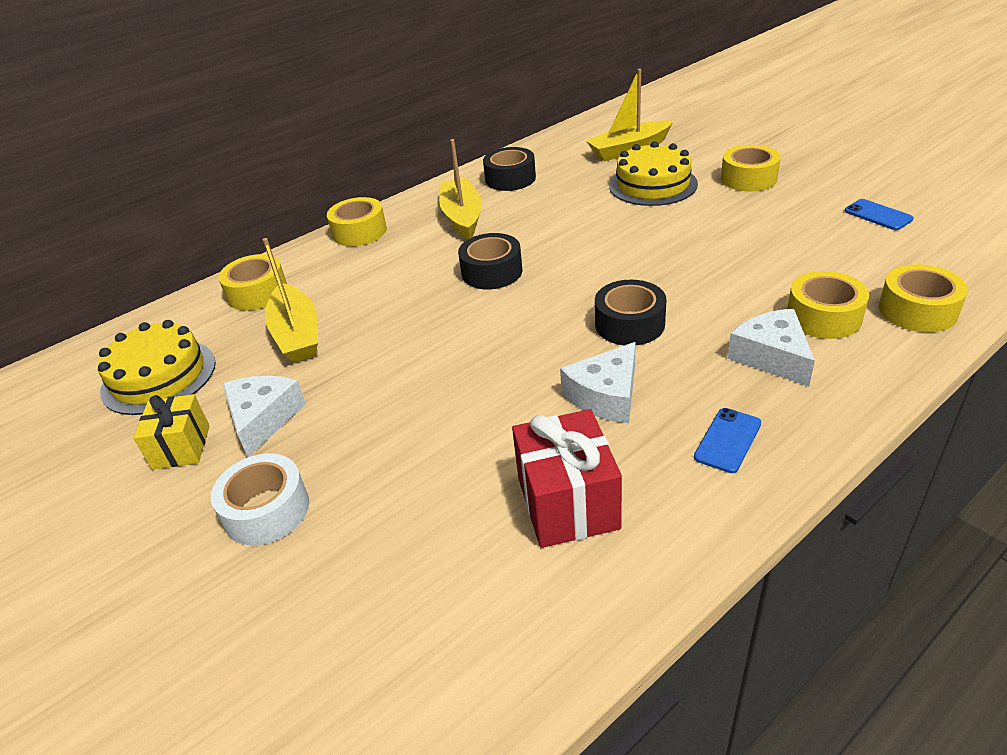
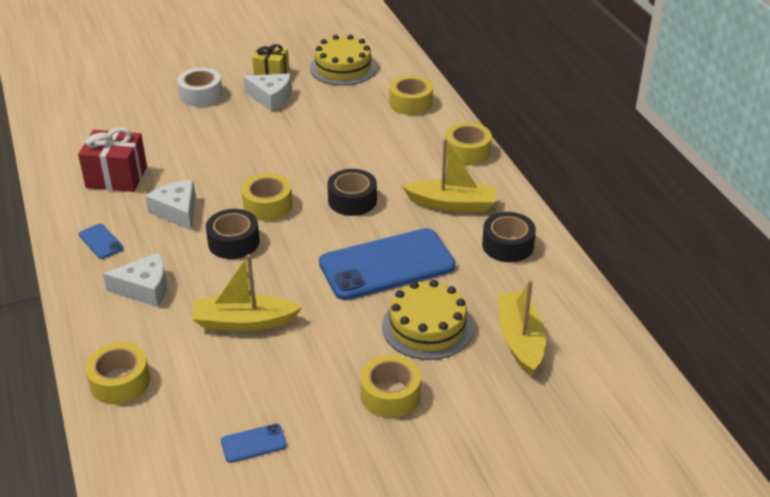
camera: 105 degrees right, 0 degrees up
(297, 334) = (345, 114): yellow boat -> yellow boat (244, 322)
(586, 223) = (387, 265): none -> blue phone
(823, 317) = (158, 331): yellow tape -> yellow tape (267, 205)

